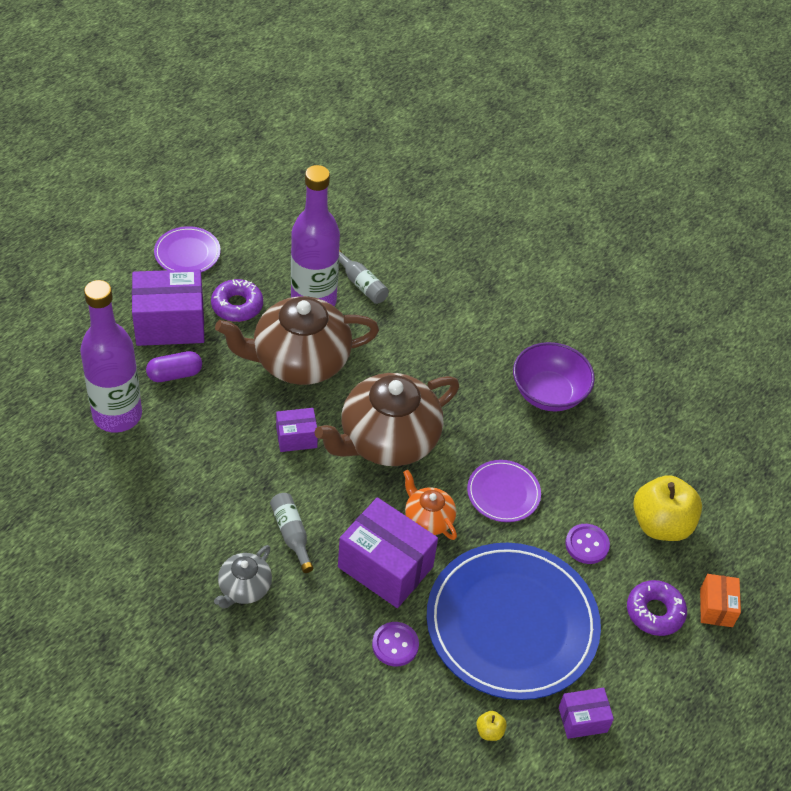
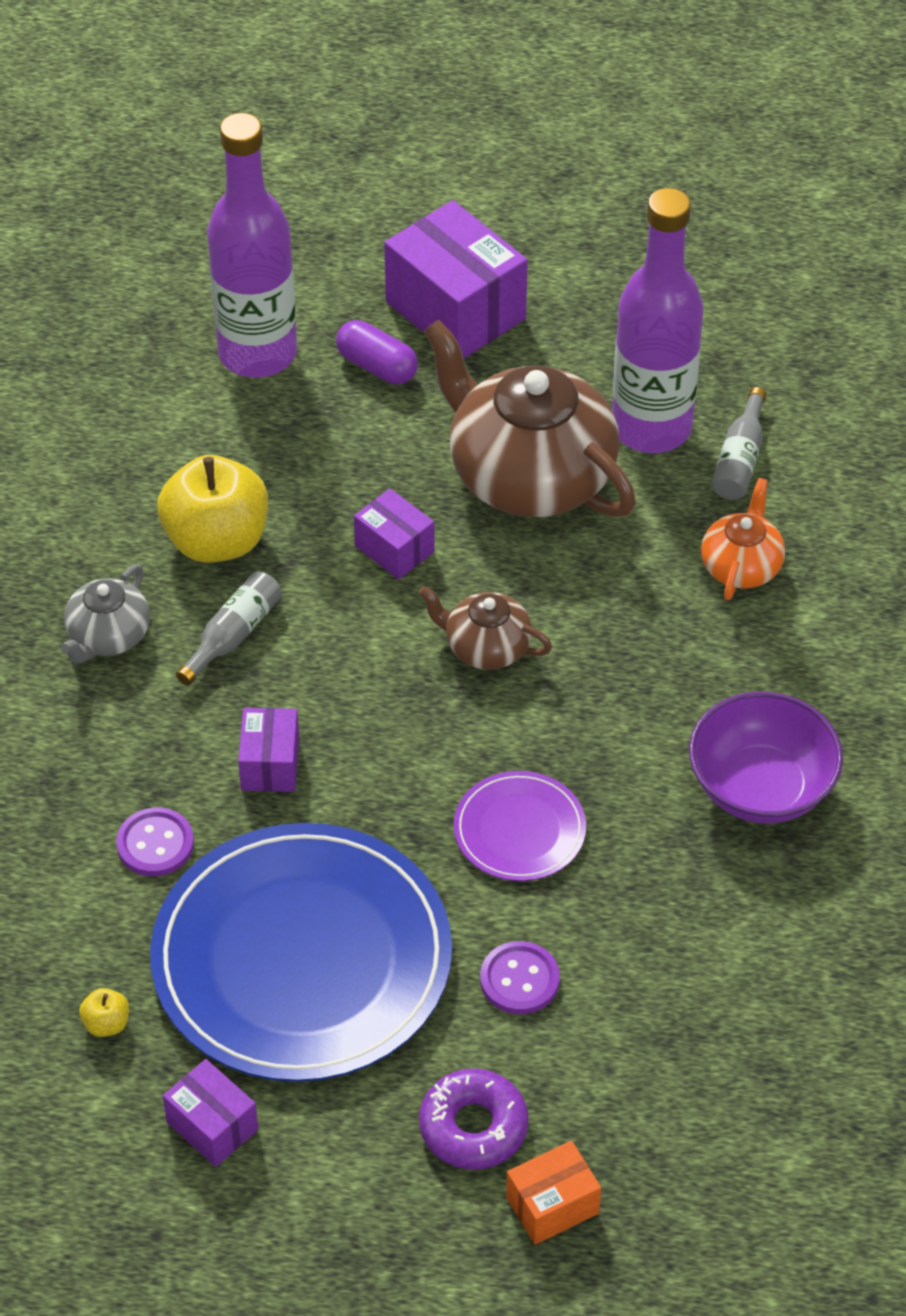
camera: 60 degrees right, 0 degrees up
(187, 253) = (595, 252): purple plate -> none
(237, 305) = (557, 356): purple donut -> none
(244, 588) = (108, 636): grey teapot -> grey teapot turned 60 degrees counterclockwise
(385, 567) = (270, 764): purple box -> purple box, size x0.53
(387, 440) = (486, 647): brown teapot -> brown teapot, size x0.49
(428, 519) = (393, 767): orange teapot -> orange teapot (741, 566)
(661, 524) = (645, 1056): yellow apple -> yellow apple (217, 540)

